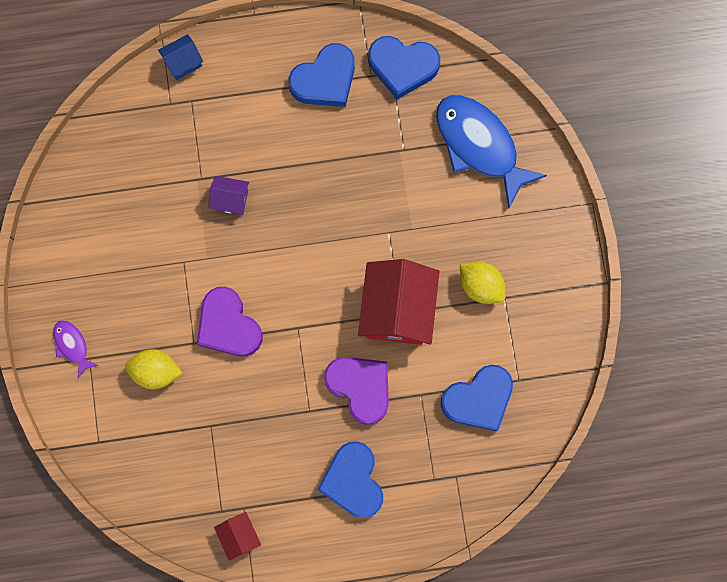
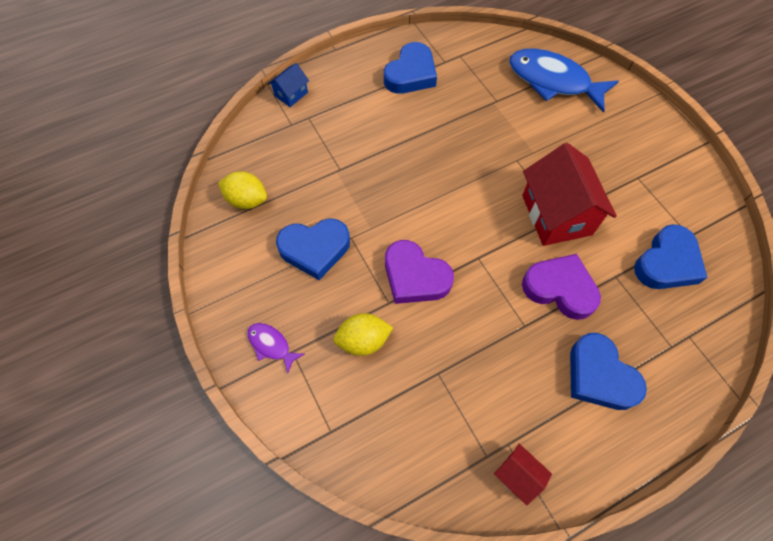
camera: 20 degrees left, 15 degrees down
(231, 199) = (372, 177): purple house -> none
(402, 67) = (466, 50): blue heart -> blue heart (315, 249)
(480, 286) = (613, 175): yellow lemon -> yellow lemon (247, 200)

